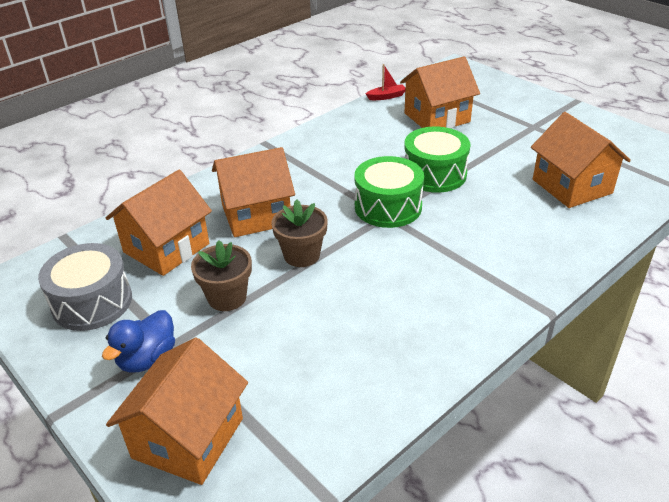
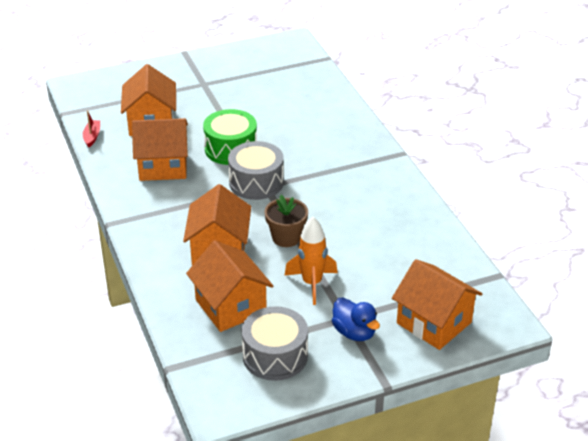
camera: 70 degrees left, 0 degrees up
(227, 297) = (312, 283): brown flower pot -> orange rocket
(388, 207) = (256, 182): green drum -> grey drum
(572, 186) = (290, 97): orange house -> orange house (163, 166)

